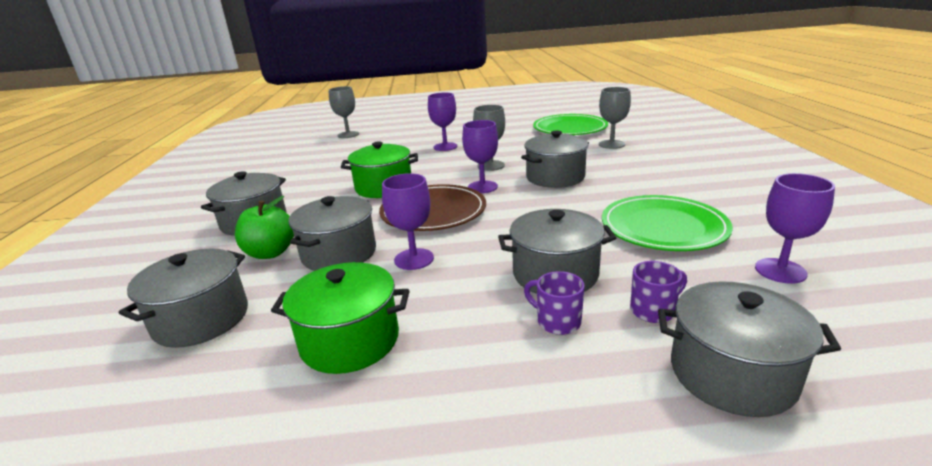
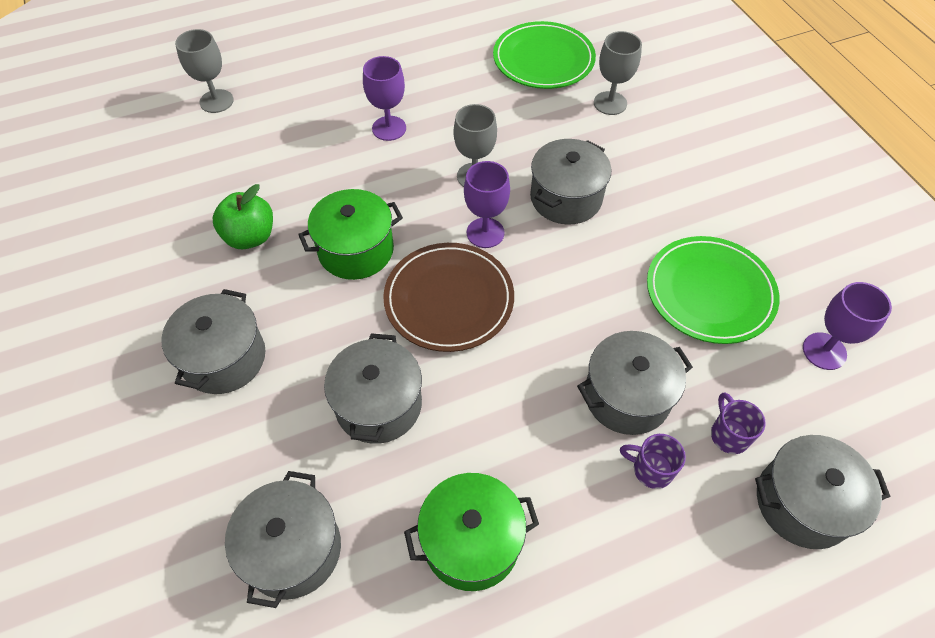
camera: 20 degrees left, 30 degrees up
(270, 253) = (292, 419): green apple -> green apple (250, 237)
(414, 259) = (471, 399): purple goblet -> none
(653, 310) = (729, 434): purple mug -> purple mug turned 60 degrees counterclockwise

